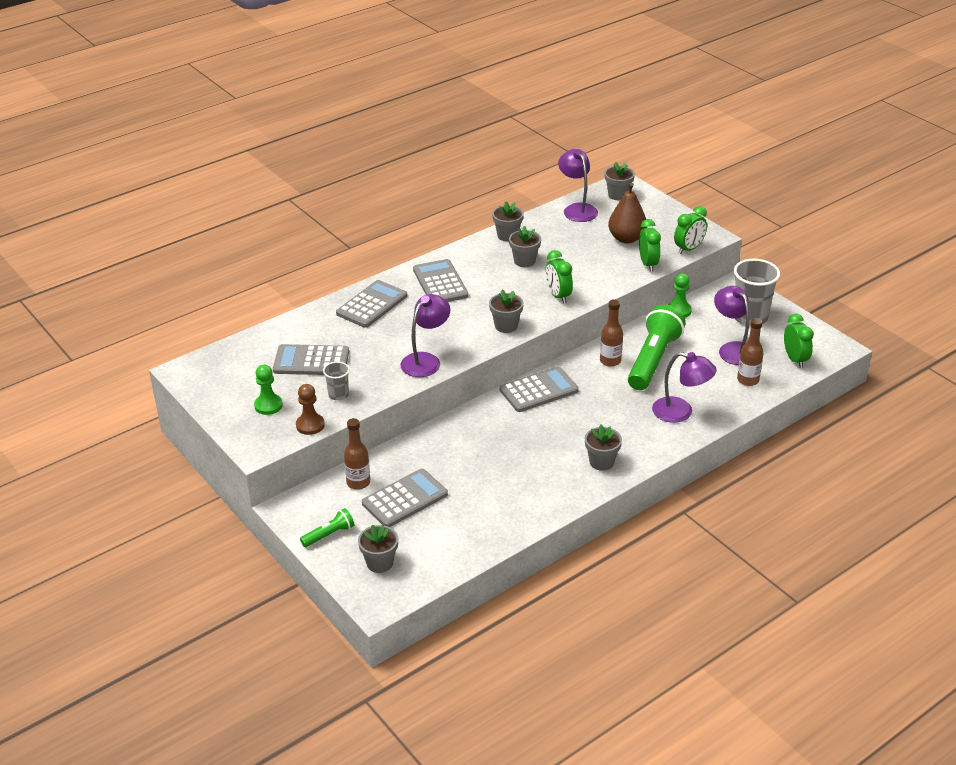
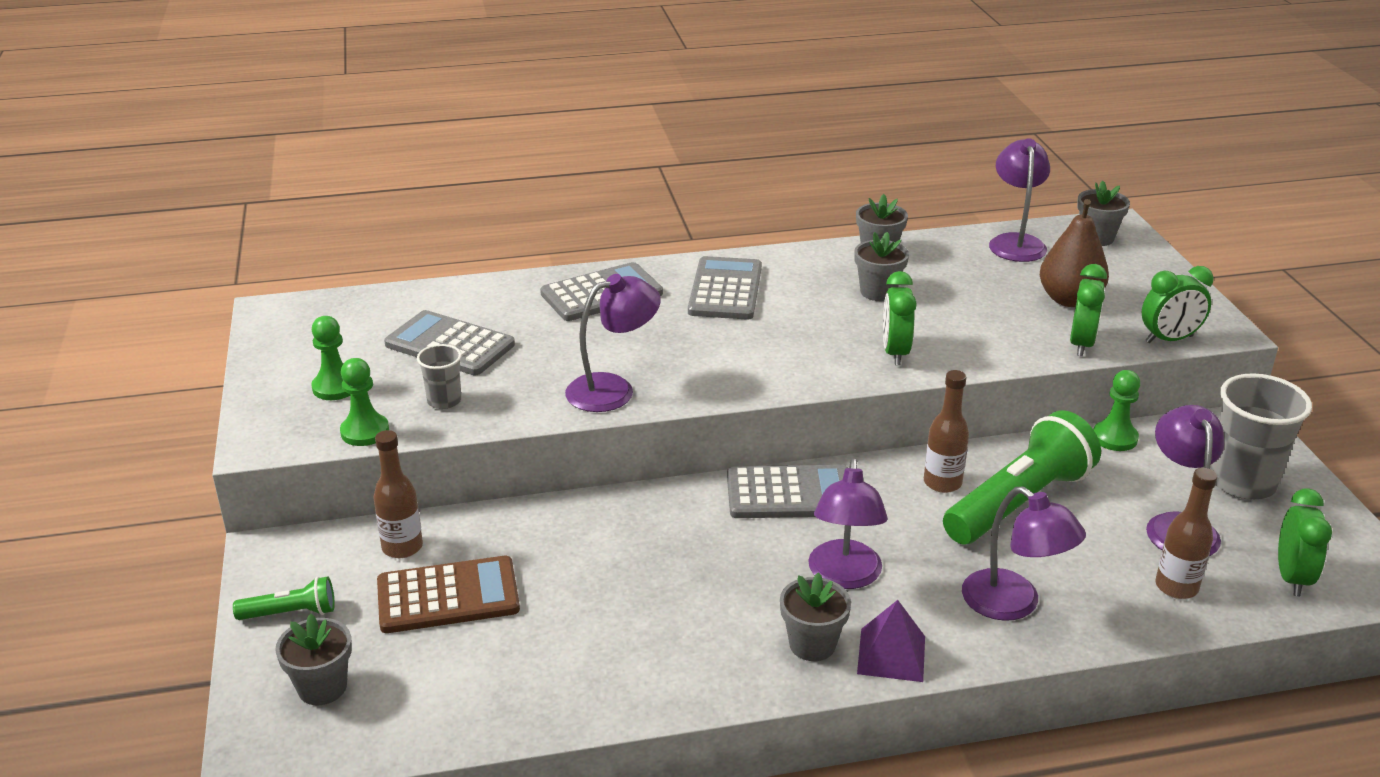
camera: 25 degrees right, 5 degrees down
(310, 425) = (365, 432): brown pawn -> green pawn
(405, 499) = (448, 596): grey calculator -> brown calculator
(506, 326) = (777, 374): grey flower pot -> none
(594, 424) = (844, 576): none -> purple lamp
(641, 454) = (891, 655): none -> purple pyramid

